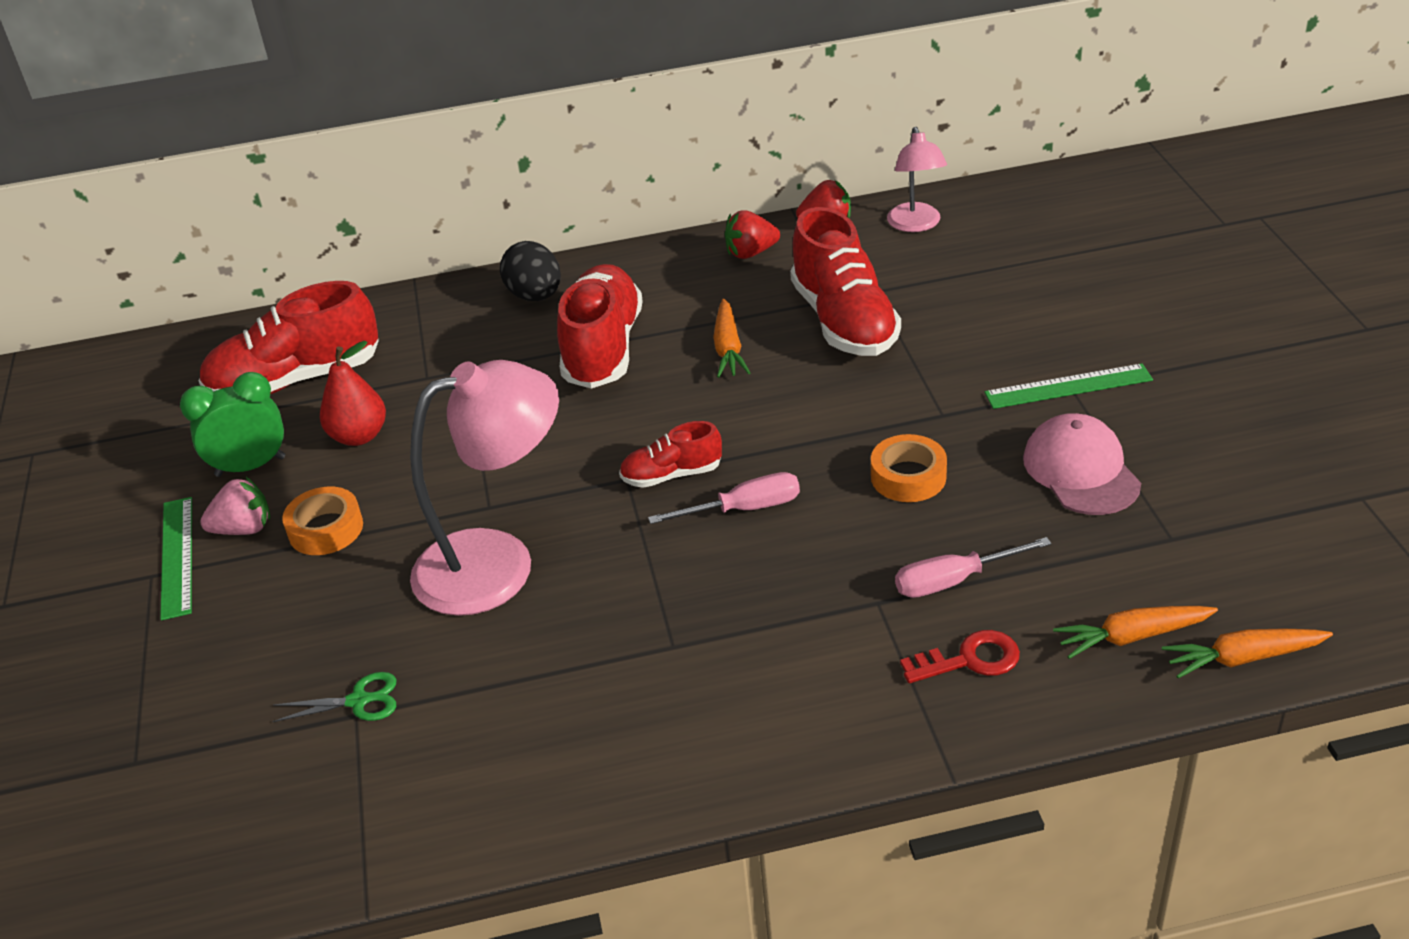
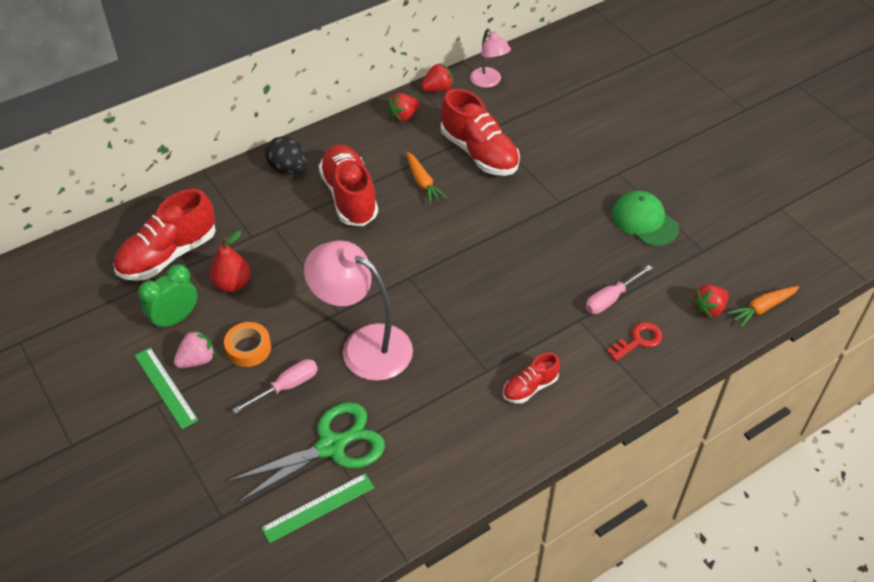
camera: 25 degrees left, 10 degrees up
(359, 701) = (332, 446): green scissors -> green scissors, size x2.19
(498, 563) = (364, 345): pink lamp -> pink lamp turned 105 degrees counterclockwise
(672, 475) = (432, 269): red shoe -> red shoe (530, 387)
(744, 509) = (483, 281): pink screwdriver -> pink screwdriver (286, 387)
(908, 477) = (560, 243): orange tape -> none
(1068, 386) = (616, 172): green ruler -> green ruler (318, 507)
(1081, 470) = (644, 221): pink cap -> green cap
(1132, 637) = (708, 309): orange carrot -> red strawberry

